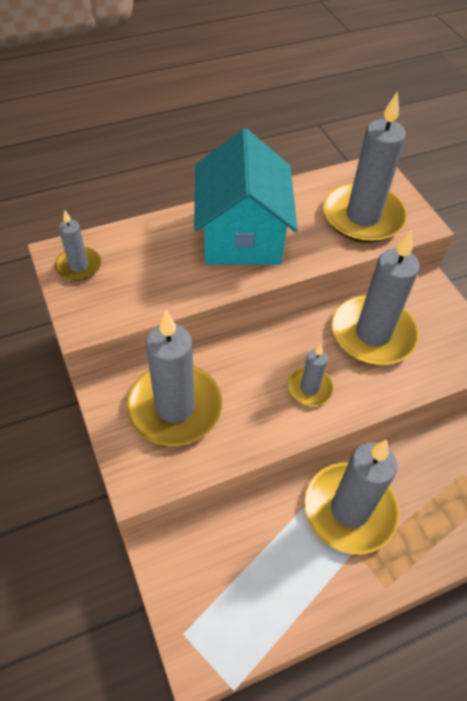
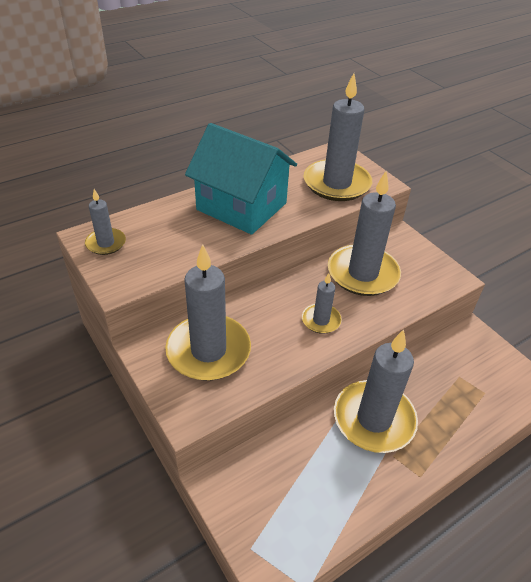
camera: 10 degrees left, 10 degrees down
(242, 235) = (241, 206): turquoise house -> turquoise house turned 45 degrees counterclockwise

